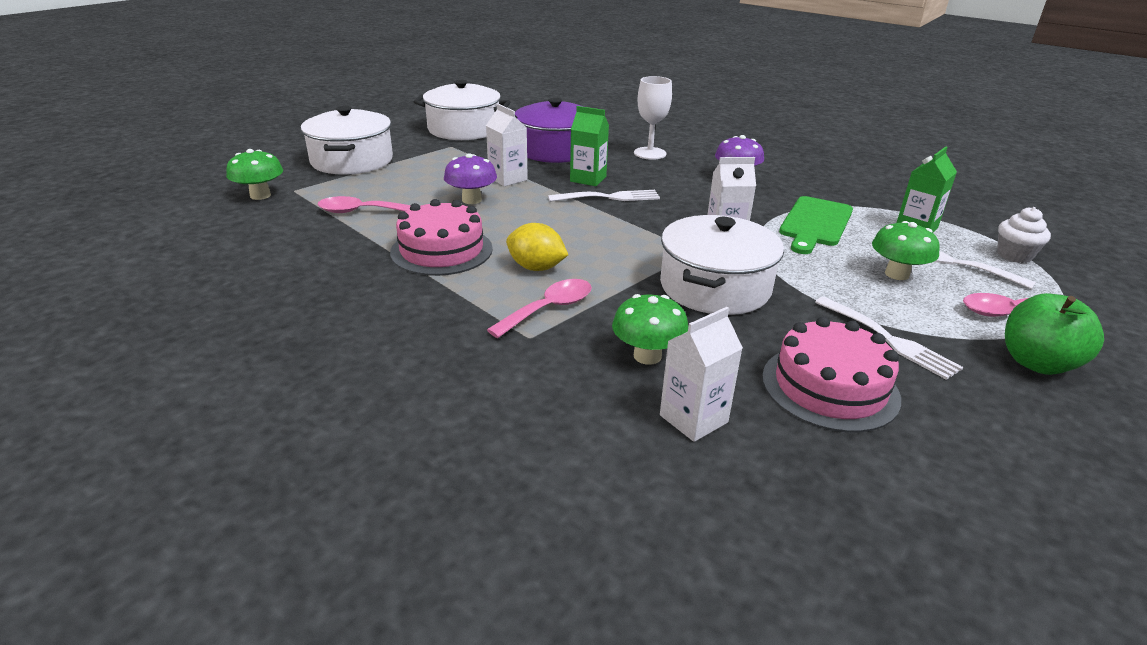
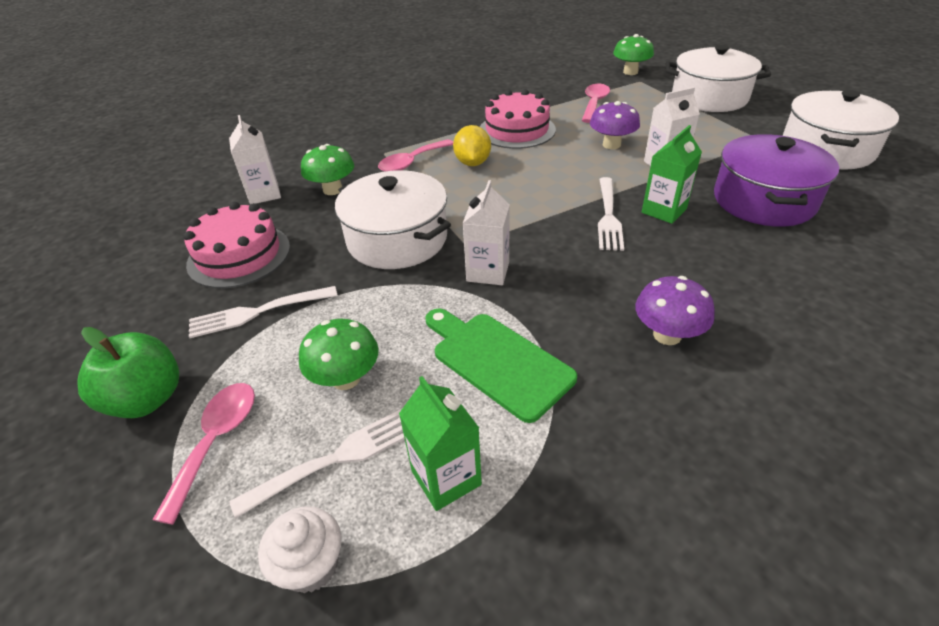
camera: 110 degrees right, 10 degrees up
(536, 268) = (472, 163): yellow lemon -> yellow lemon turned 45 degrees counterclockwise
(549, 309) = (412, 162): pink spoon -> pink spoon turned 75 degrees clockwise
(650, 153) = (767, 274): white goblet -> none

